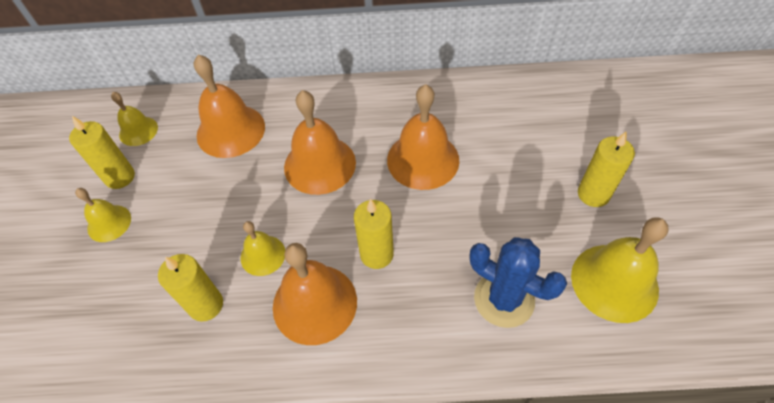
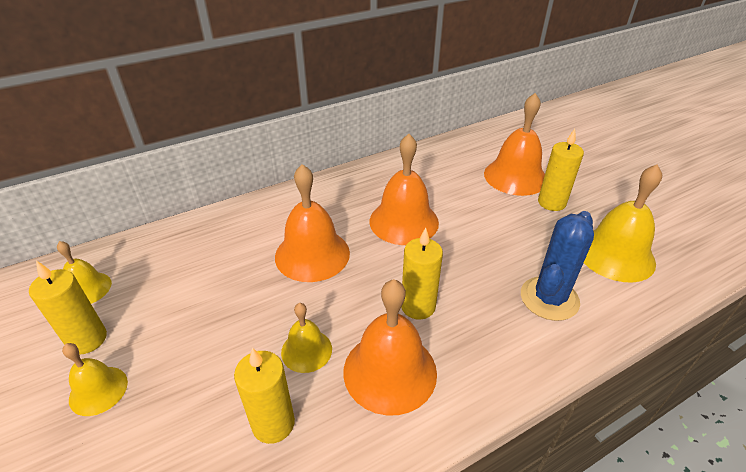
camera: 30 degrees left, 15 degrees down
(230, 130) = (199, 256): orange bell -> orange bell (515, 176)
(504, 299) = (549, 298): blue cactus -> blue cactus turned 60 degrees counterclockwise

